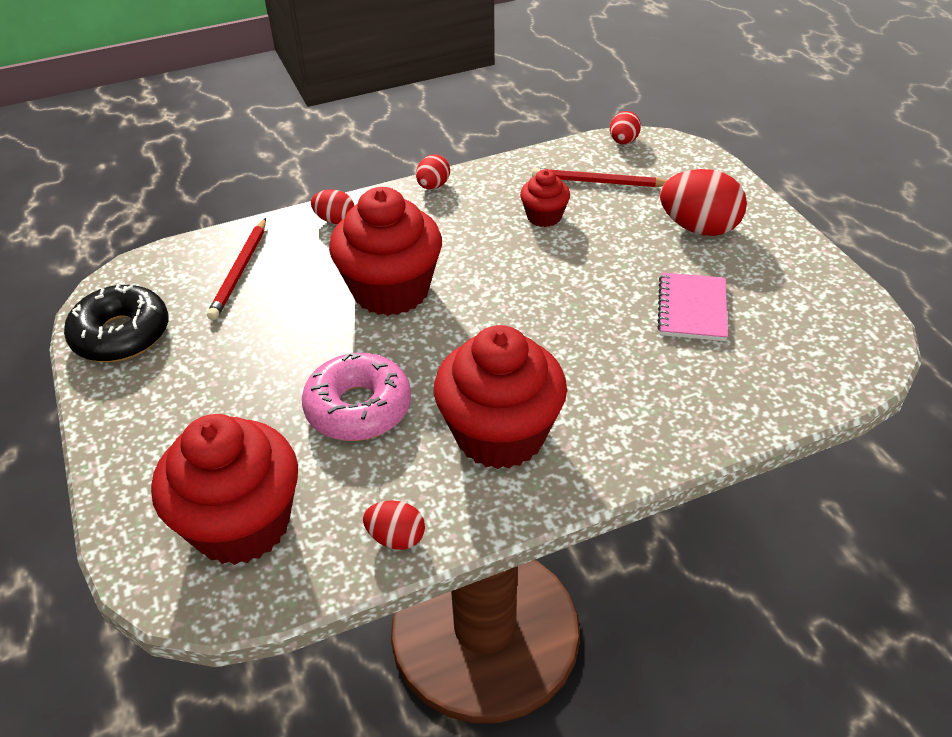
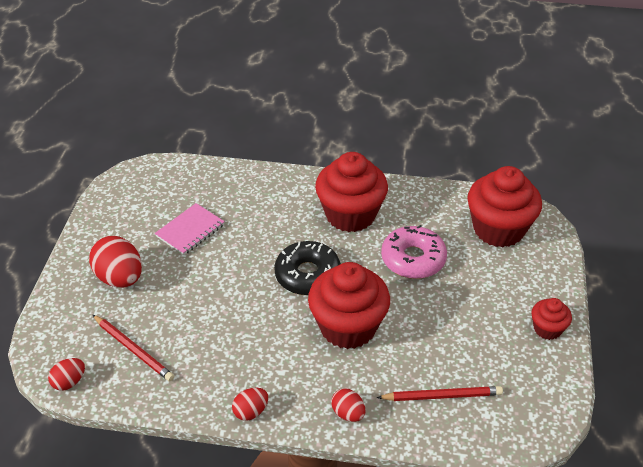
camera: 150 degrees left, 0 degrees up
(121, 334) = (542, 377): black donut -> black donut (307, 275)
(240, 271) = (442, 396): red pencil -> red pencil turned 45 degrees clockwise
(396, 538) = (429, 194): red egg -> none
(544, 216) = (201, 337): red cupcake -> red cupcake (547, 329)

